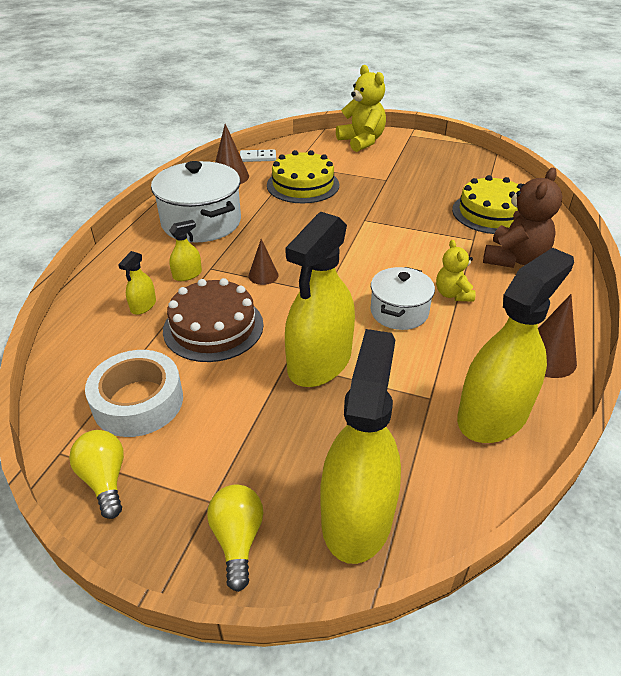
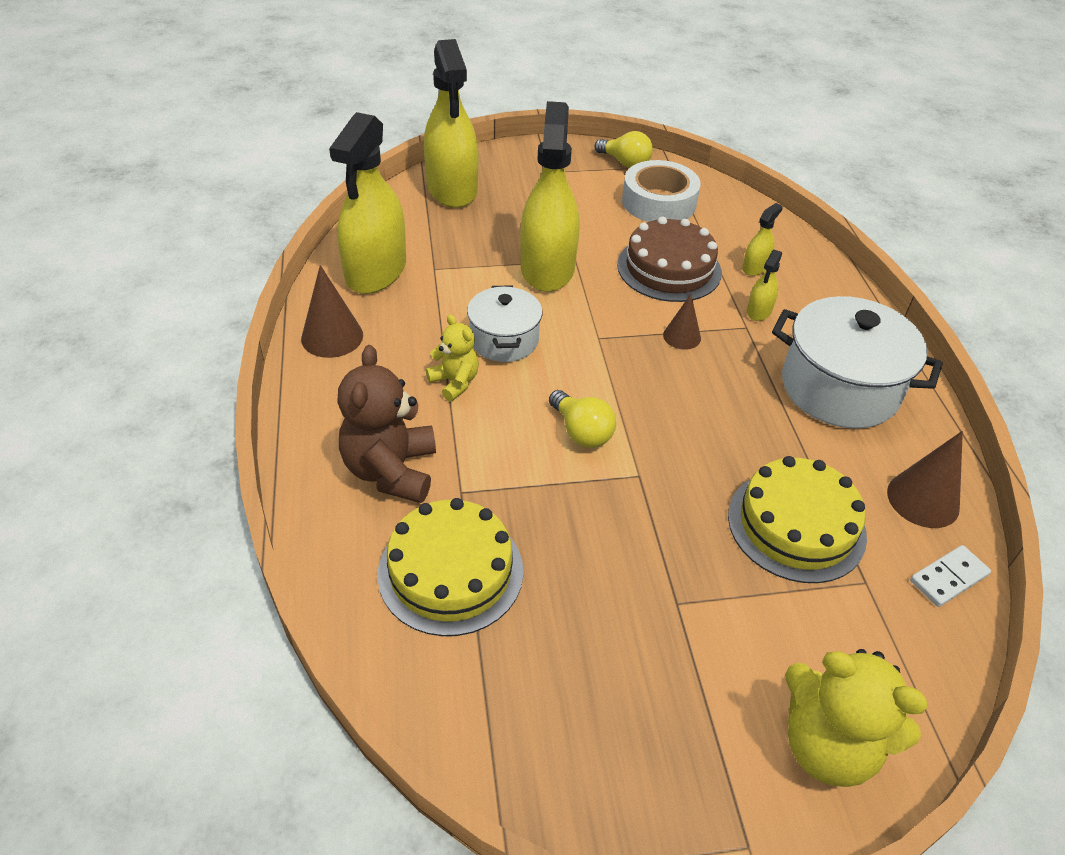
camera: 150 degrees right, 5 degrees up
(143, 306) = (755, 267): yellow spray bottle -> yellow spray bottle turned 45 degrees clockwise
(238, 539) = (517, 162): yellow light bulb -> yellow light bulb (581, 432)

